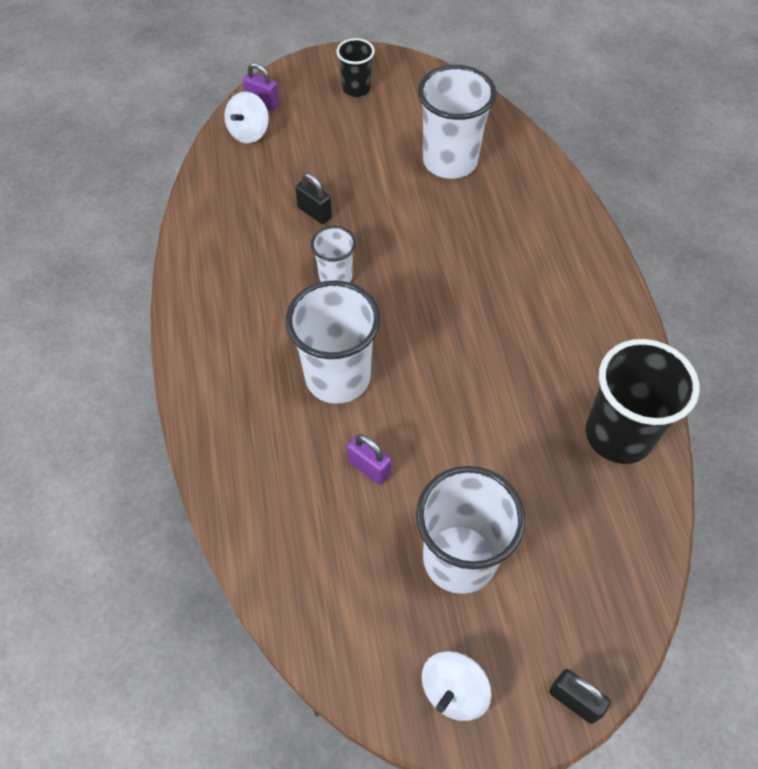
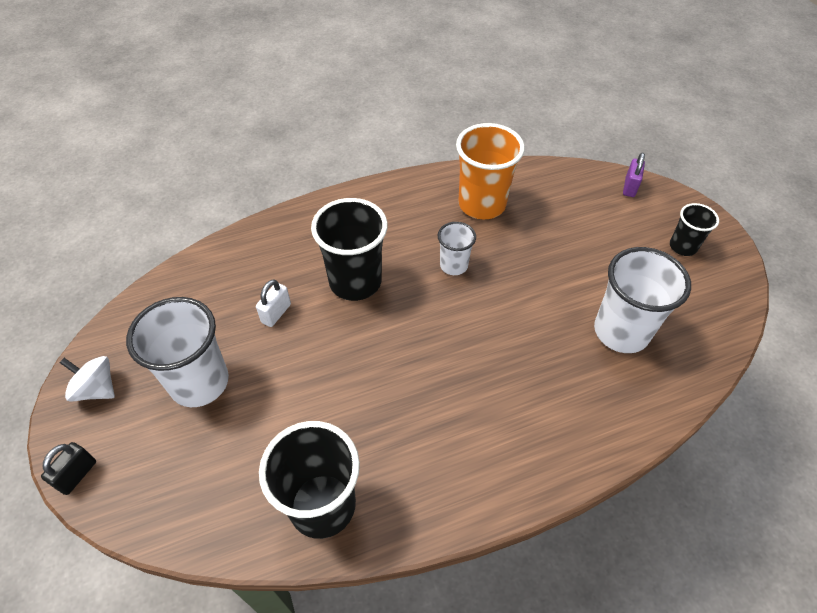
camera: 80 degrees right, 5 degrees down
(248, 234) = (482, 204): none -> orange cup
(249, 133) = (590, 185): white spinning top -> none
(314, 213) = (518, 241): black padlock -> none
(337, 377) = (355, 282): white cup -> black cup
(369, 468) = (276, 313): purple padlock -> white padlock

